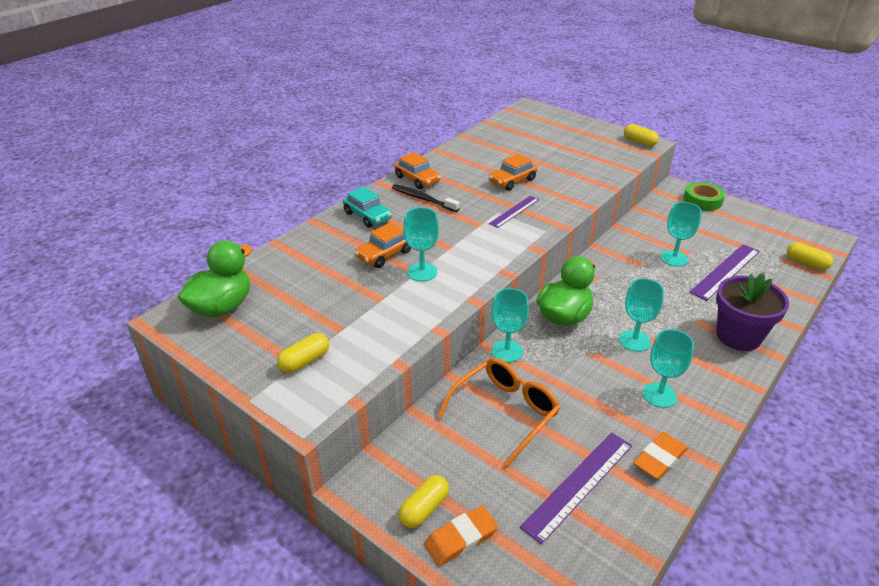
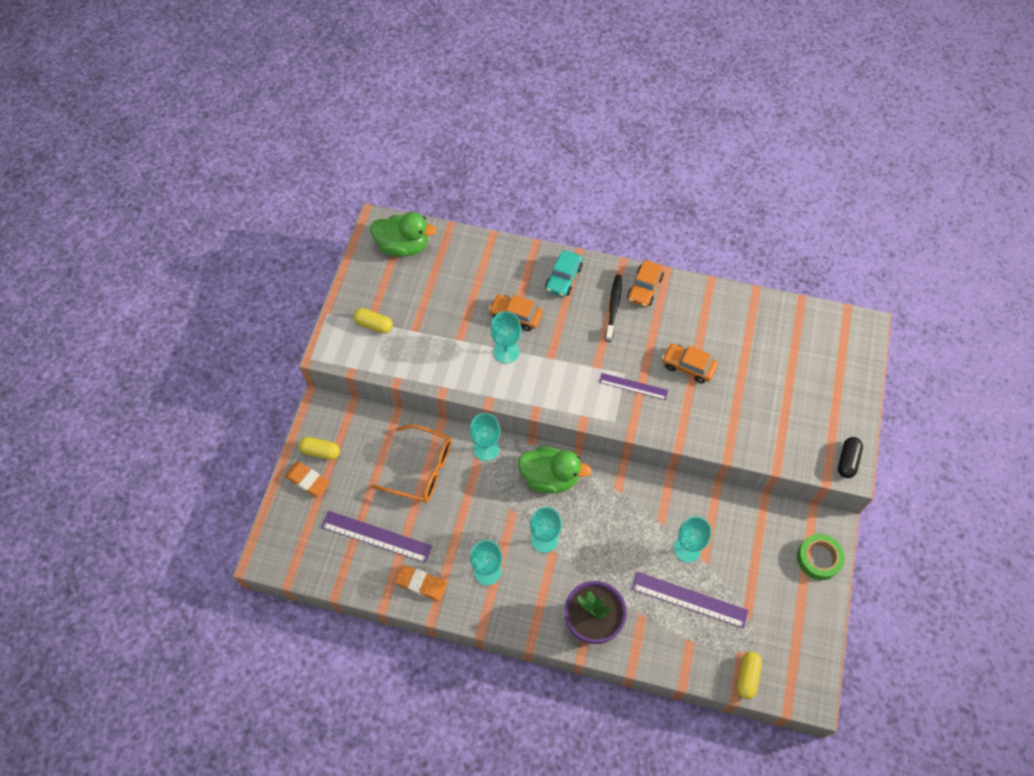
camera: 65 degrees right, 25 degrees up
(639, 142) = (847, 461): yellow capsule -> black capsule

